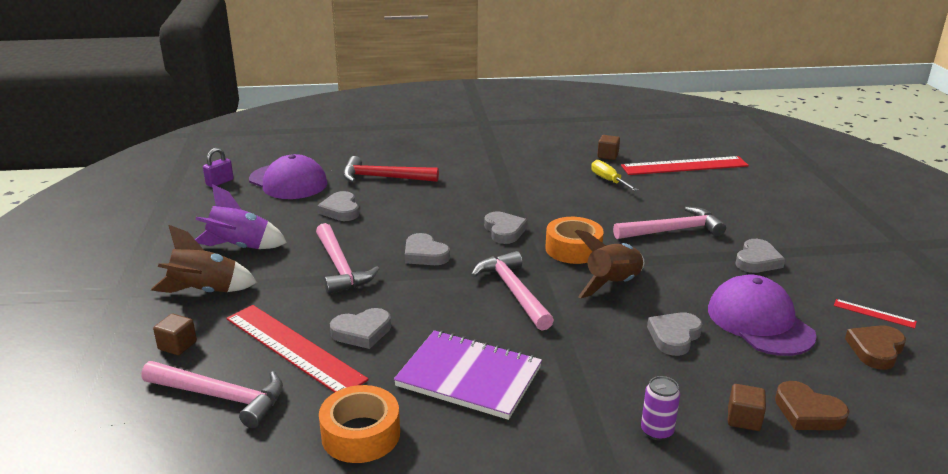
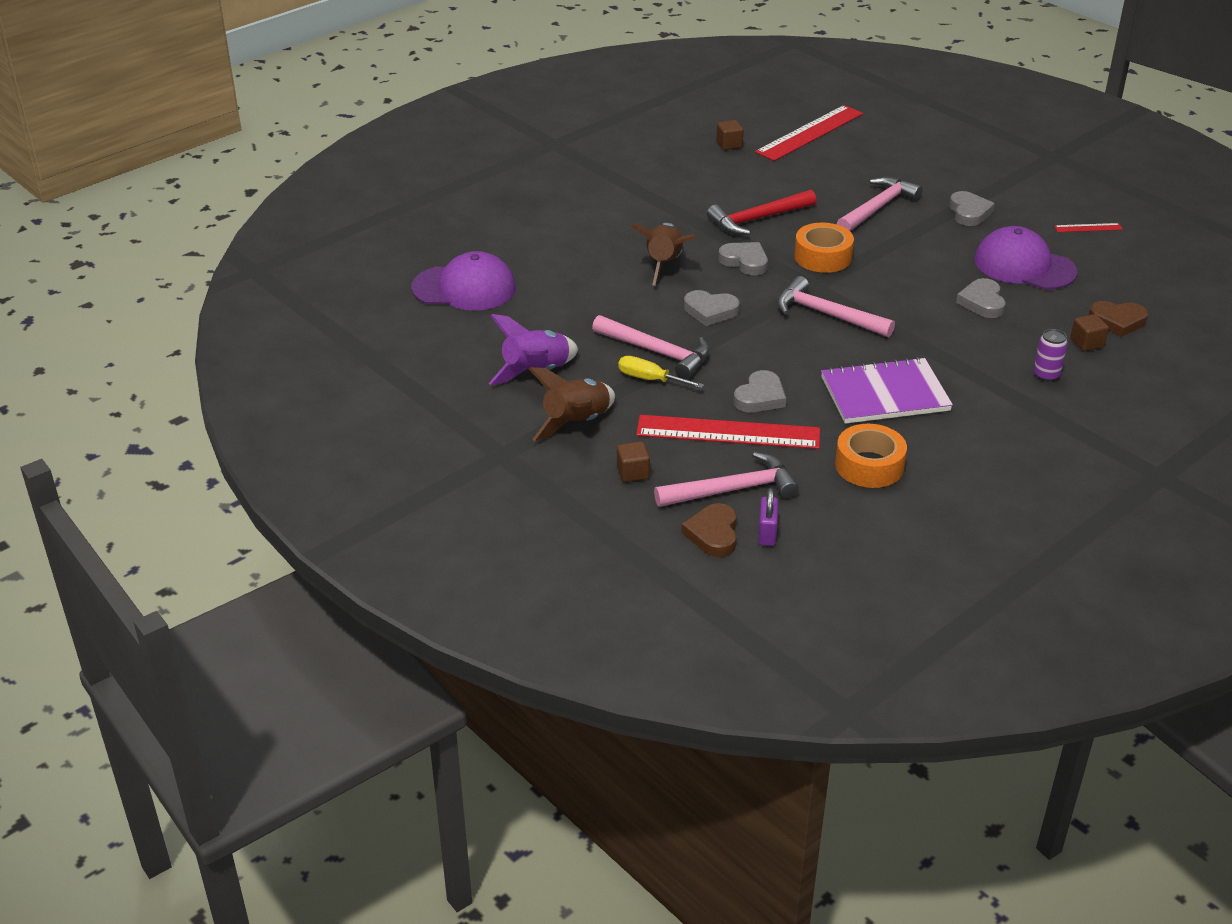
camera: 35 degrees left, 10 degrees up
(219, 182) = (392, 316): purple padlock -> purple padlock (767, 533)
(341, 210) = (568, 298): grey heart -> none
(383, 177) = (553, 247): red hammer -> red hammer (757, 219)
(608, 180) = (764, 174): yellow screwdriver -> yellow screwdriver (650, 379)
(613, 284) = (891, 277): brown rocket -> brown rocket (664, 264)
(875, 350) = (1114, 257): brown heart -> brown heart (713, 534)

